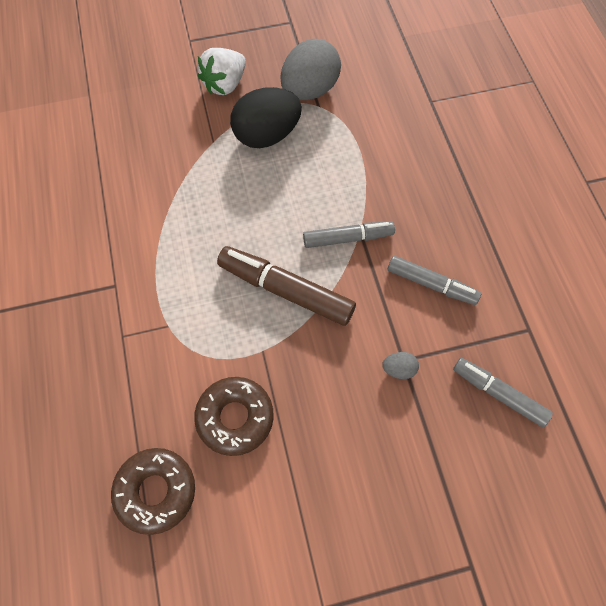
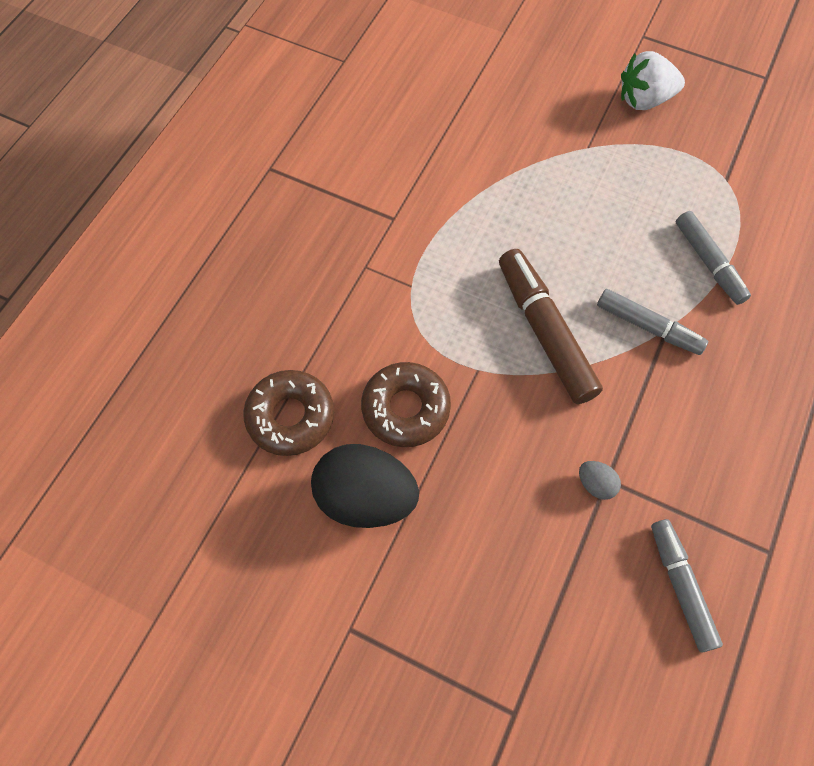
camera: 40 degrees right, 0 degrees up
(267, 135) = (647, 175): black egg -> black egg (365, 497)
(310, 90) = (730, 158): grey egg -> none
(431, 284) = (699, 431): grey marker -> grey marker (708, 262)

